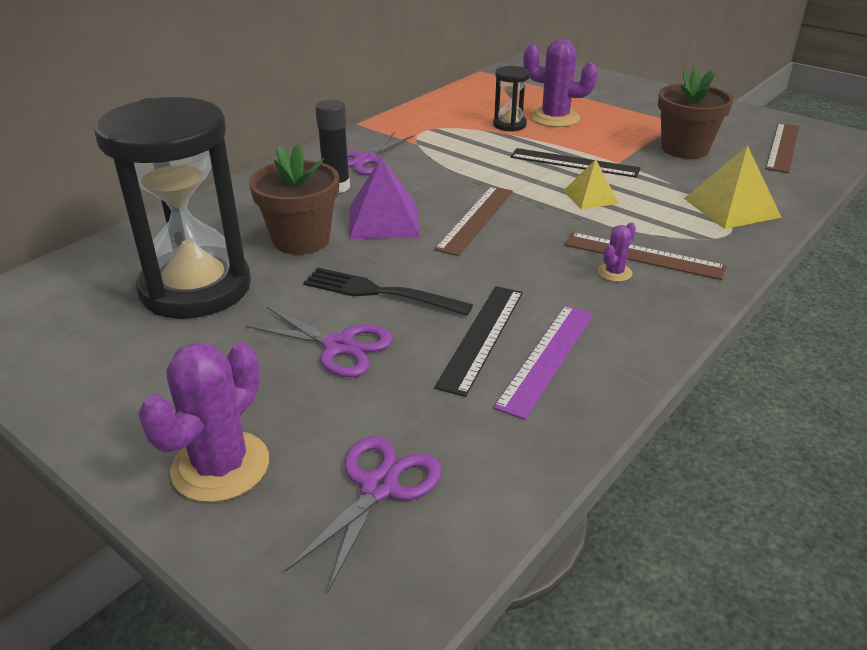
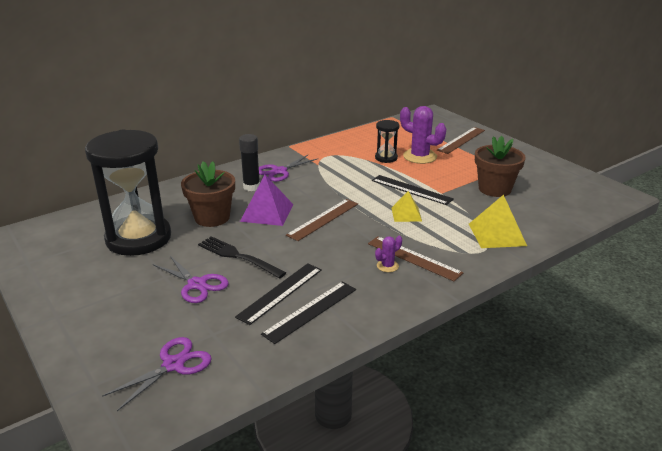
camera: 15 degrees right, 5 degrees down
(220, 466) = (100, 338): purple cactus -> none
(547, 358) = (310, 311): purple ruler -> black ruler
(783, 147) = (567, 196): brown ruler -> brown ruler (461, 140)

